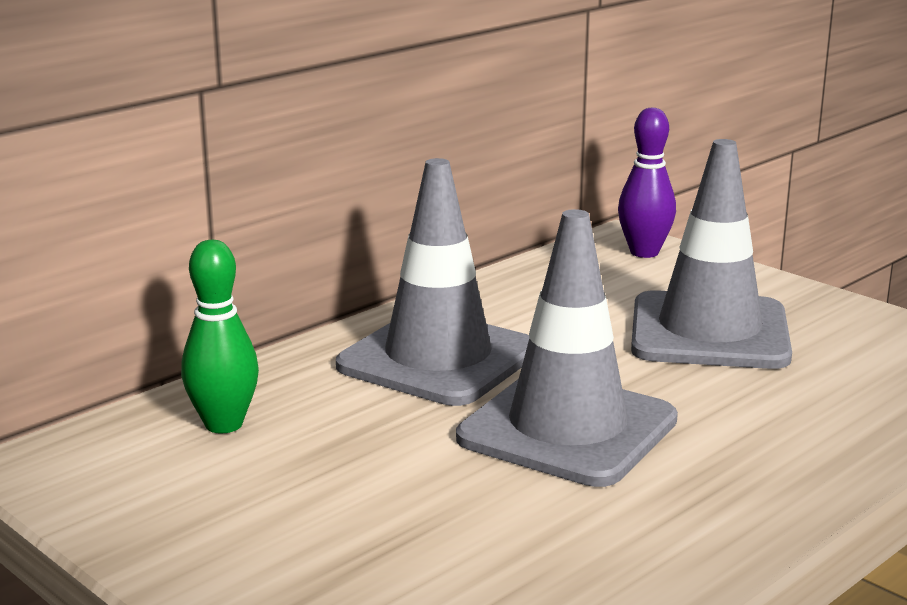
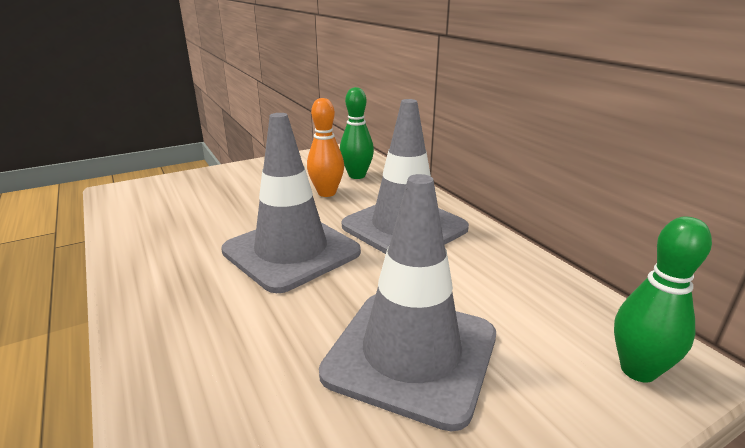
camera: 105 degrees right, 5 degrees up
(328, 440) = (327, 193): none -> orange bowling pin
(644, 252) = (638, 370): purple bowling pin -> green bowling pin

